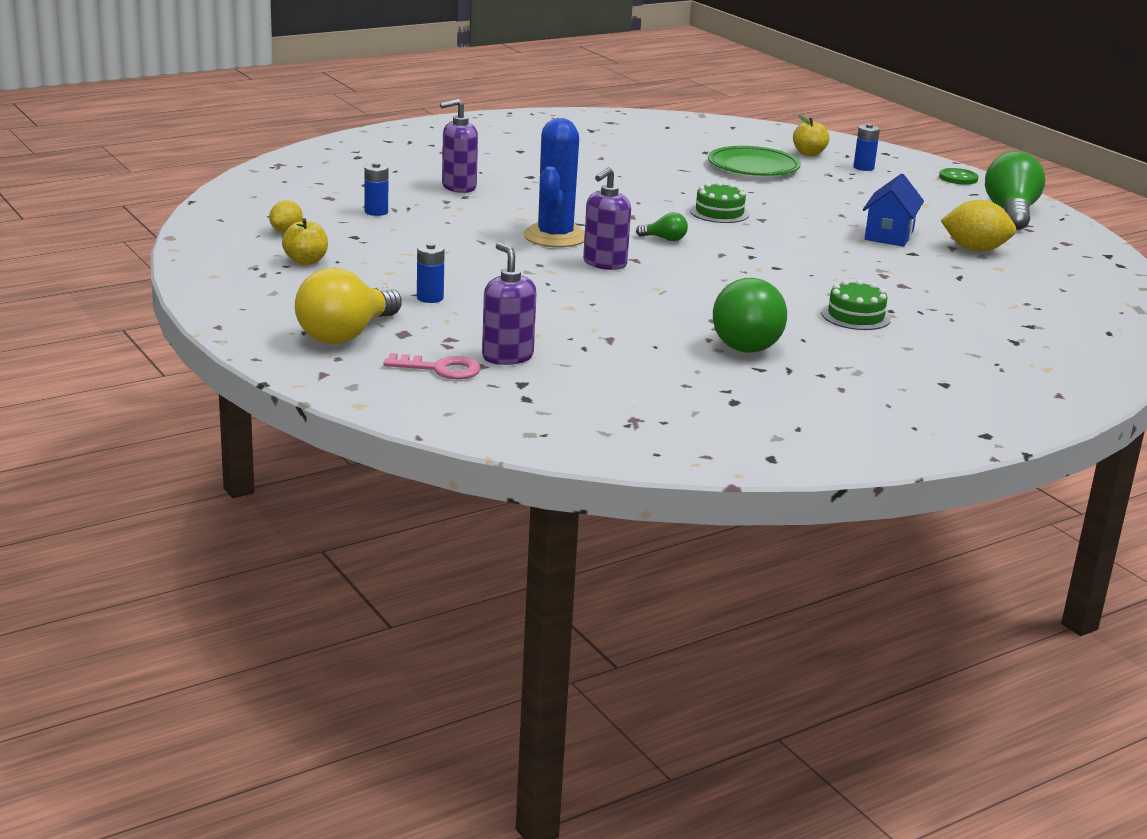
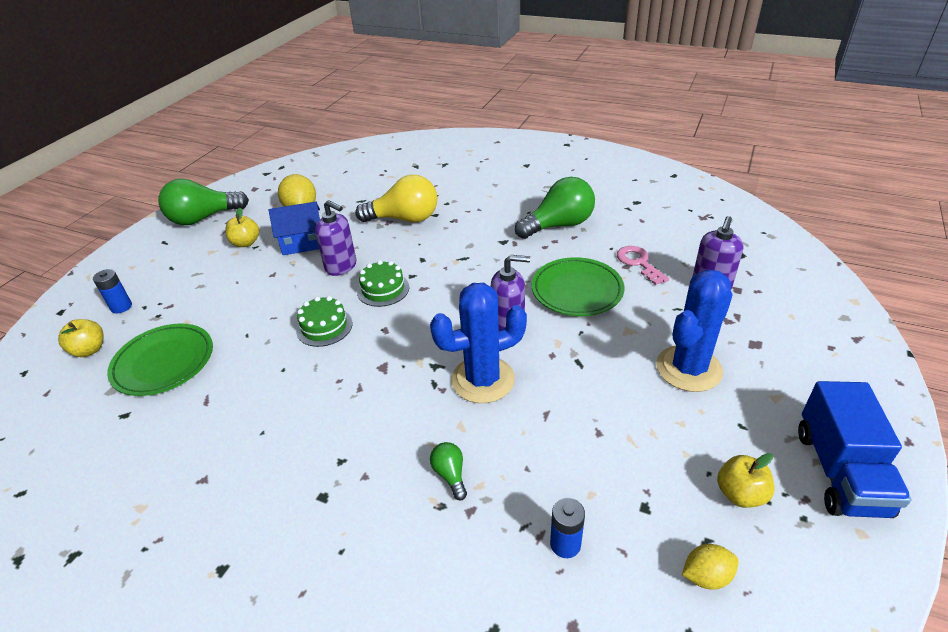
camera: 120 degrees left, 15 degrees up
(253, 293) = (840, 472): none -> blue truck
(346, 335) = (801, 367): yellow light bulb -> yellow light bulb (404, 219)
(430, 298) = (688, 368): blue battery -> blue cactus
(440, 369) = (767, 300): pink key -> pink key (639, 263)
(458, 187) = (416, 532): purple soap dispenser -> purple soap dispenser (341, 266)
(608, 303) = (577, 290): none -> green plate
(665, 239) = (420, 324): green light bulb -> green light bulb (450, 475)
(856, 316) = (471, 209): green cake -> green cake (383, 289)
(924, 217) = (246, 243): none -> yellow apple
(958, 178) = (123, 258): green button -> none

